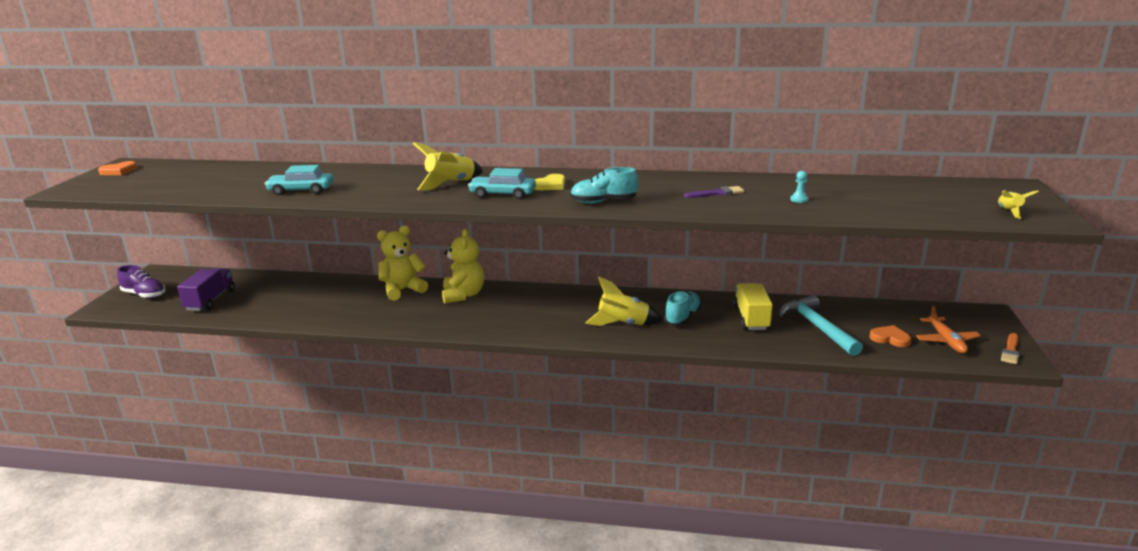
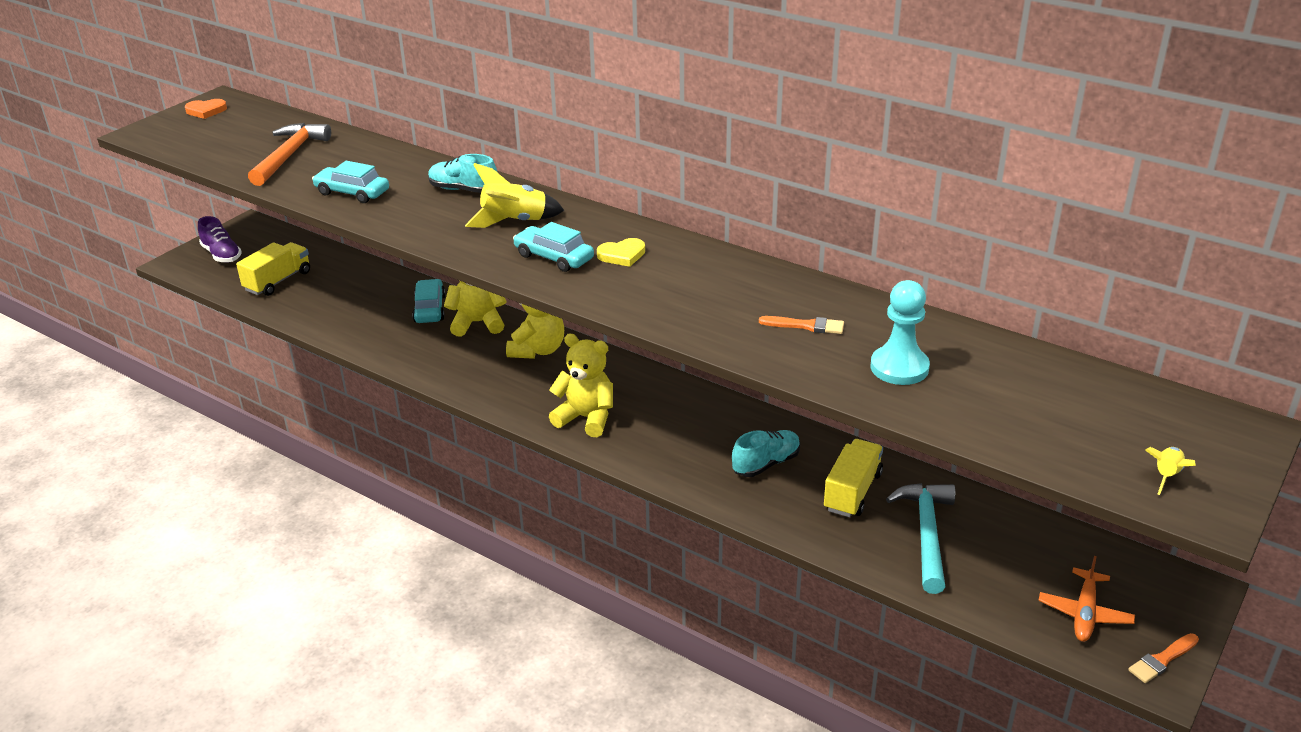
camera: 25 degrees right, 10 degrees up
(210, 300) = (278, 281): purple truck -> yellow truck
(223, 181) = (289, 155): none -> orange hammer
(357, 290) = (429, 309): none -> turquoise car
(535, 323) = (586, 418): none -> yellow teddy bear
(603, 202) = (653, 303): turquoise shoe -> turquoise shoe (463, 190)
(623, 324) = (685, 451): yellow rocket -> none
(716, 193) = (806, 326): purple brush -> orange brush
(799, 199) = (899, 368): turquoise pawn -> turquoise pawn, size x2.34
(890, 338) = (1008, 583): orange heart -> none

